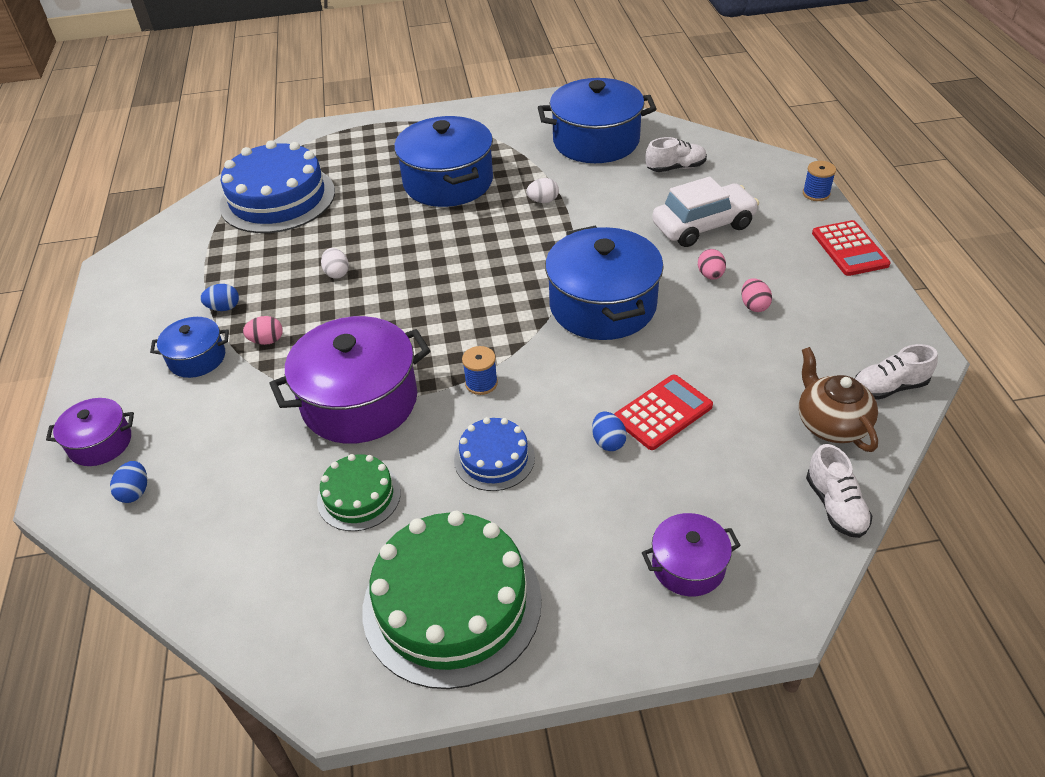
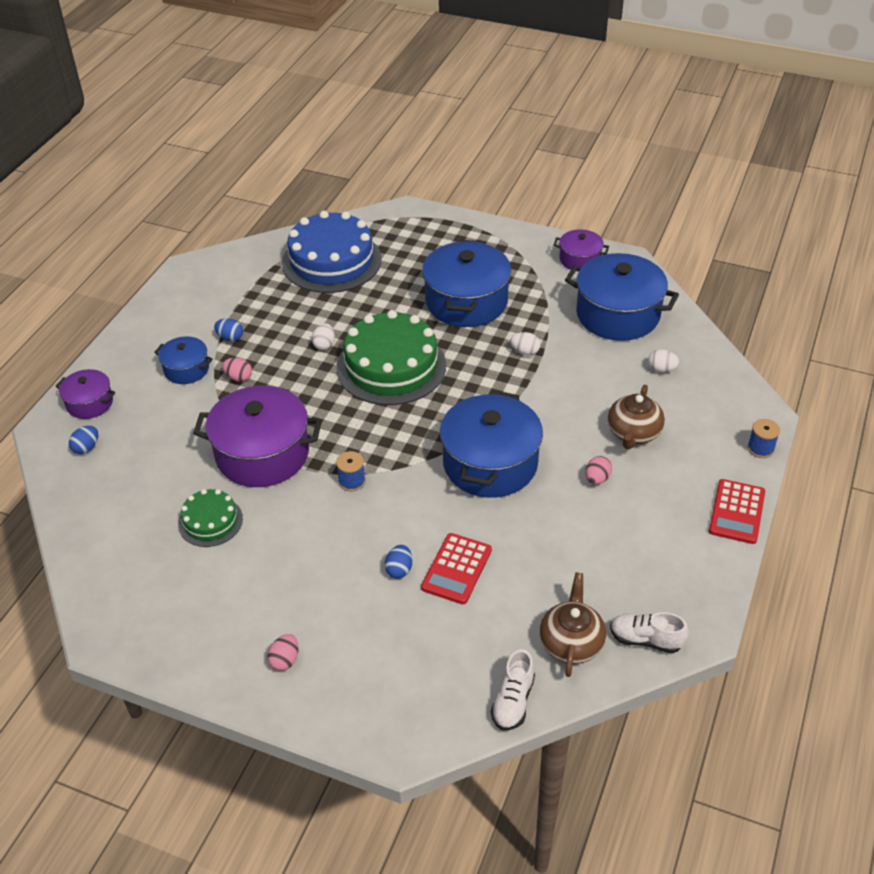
camera: 30 degrees right, 0 degrees up
(452, 603) = (209, 622): green cake -> green cake (391, 366)
(494, 458) = (314, 541): blue cake -> none
(663, 412) = (456, 569): red calculator -> red calculator turned 120 degrees clockwise
(675, 168) = (661, 369): white shoe -> white egg
(688, 566) = (373, 683): purple pot -> purple pot (580, 259)
(703, 226) = (633, 433): white car -> brown teapot
(754, 306) = (606, 521): pink egg -> pink egg (285, 660)

